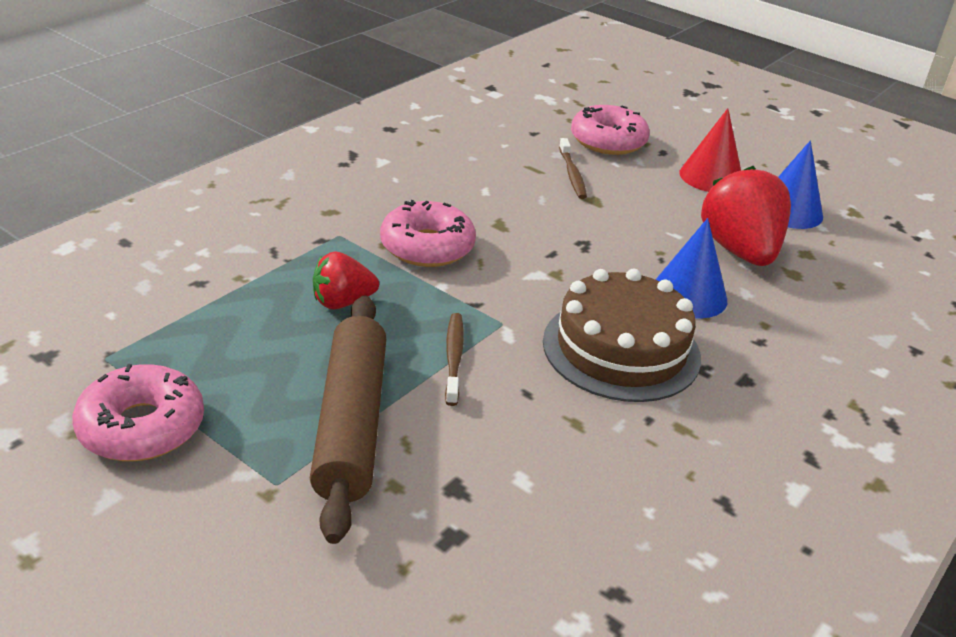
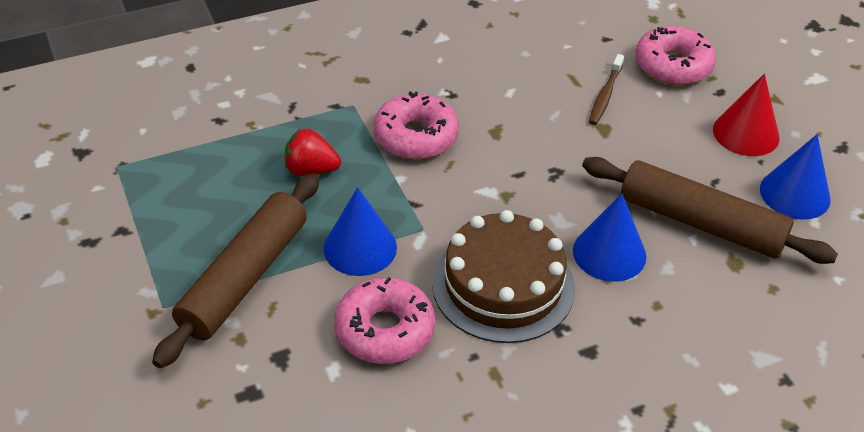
camera: 30 degrees right, 10 degrees up
(141, 427) = (106, 231): pink donut -> pink donut (385, 330)
(454, 358) = (360, 247): brown toothbrush -> blue cone
(739, 251) = (701, 223): red strawberry -> brown rolling pin

